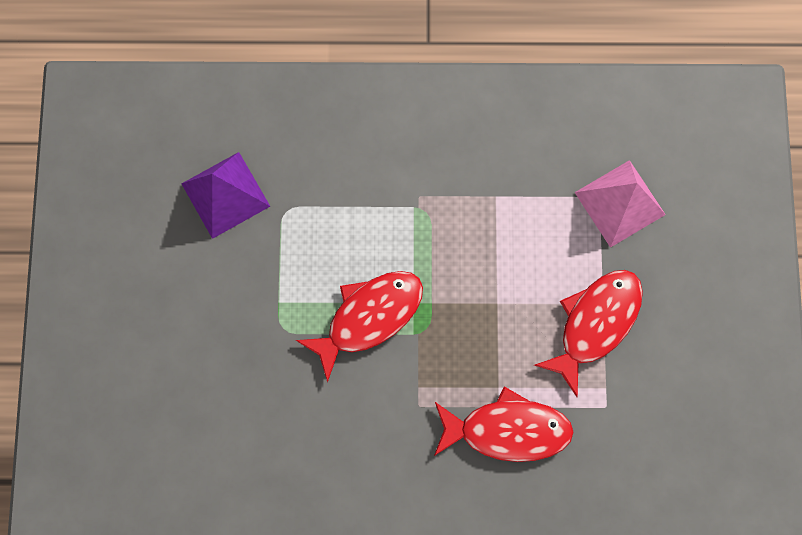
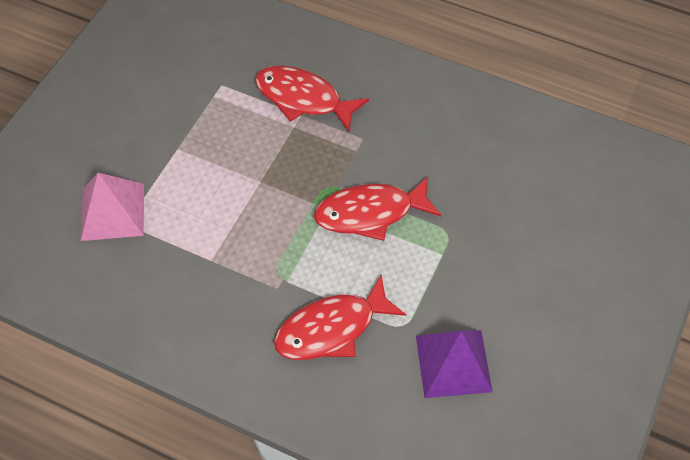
camera: 155 degrees left, 20 degrees down
(594, 323) = (193, 138): red fish -> red fish (332, 329)

